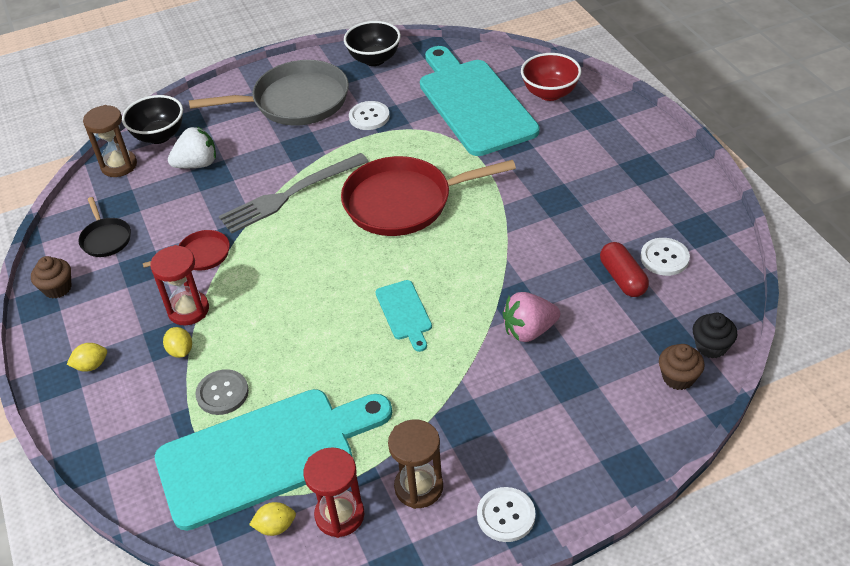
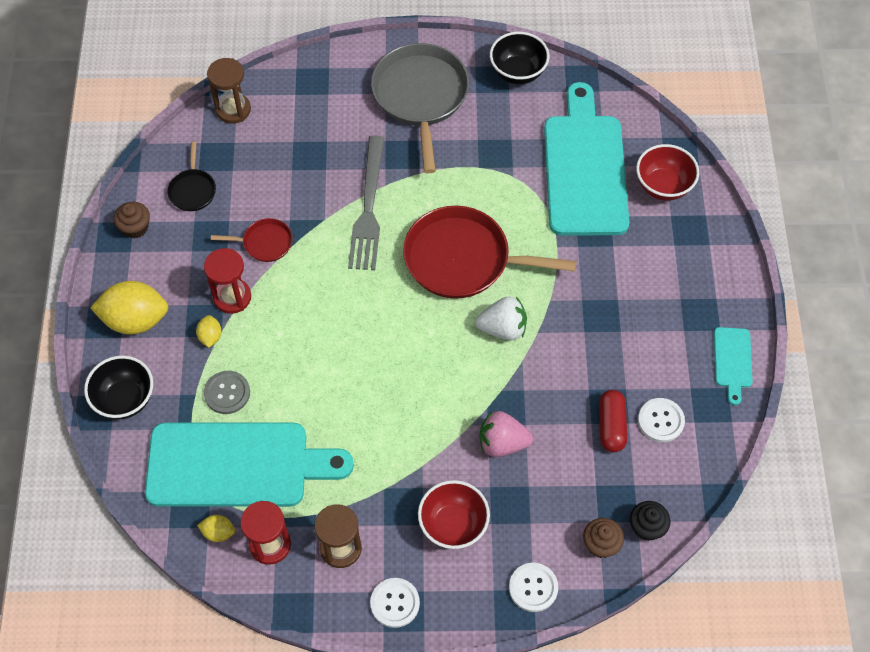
camera: 20 degrees right, 15 degrees up
(91, 365) = (135, 320): yellow lemon -> yellow lemon, size x2.14
(159, 136) = (281, 88): black bowl -> black bowl (125, 399)
(197, 164) = (301, 137): white strawberry -> white strawberry (503, 328)
(290, 194) = (368, 207): grey fork -> grey fork turned 75 degrees counterclockwise
(296, 101) = (420, 96): grey pan -> grey pan turned 105 degrees counterclockwise
(369, 117) = (479, 144): white button -> white button (533, 588)
(404, 313) = (407, 379): turquoise cutting board -> turquoise cutting board (732, 361)
(523, 419) = (453, 525): none -> red bowl

